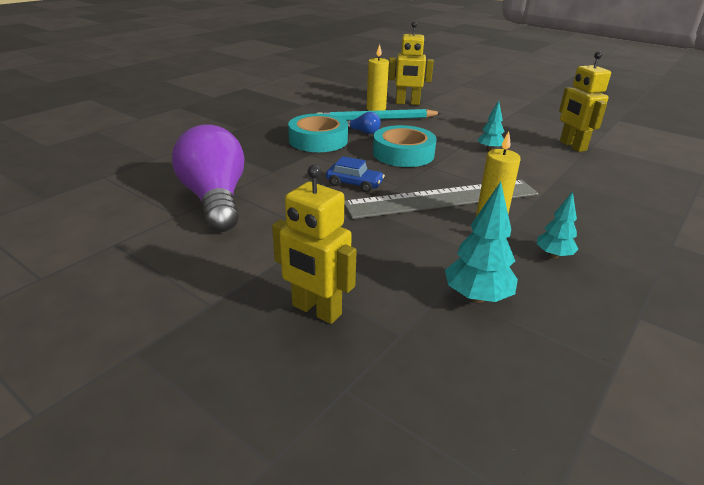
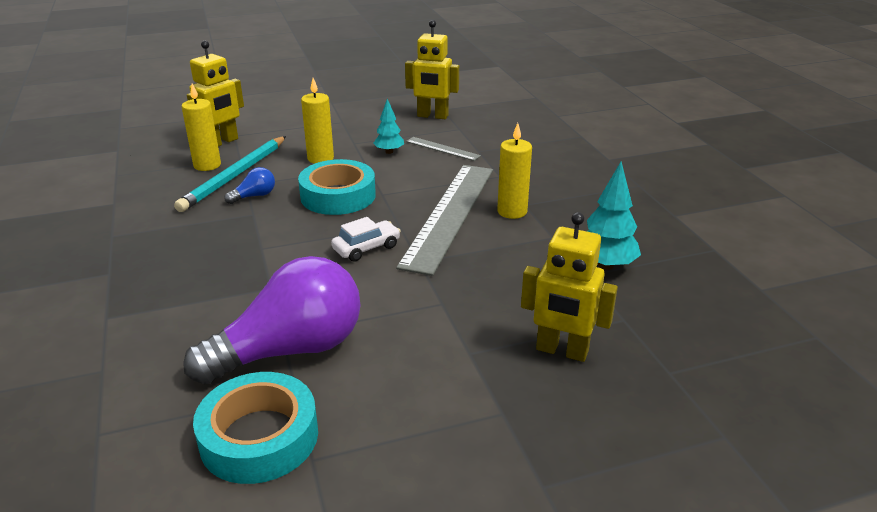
camera: 55 degrees left, 0 degrees up
(215, 199) = (290, 350): purple light bulb -> purple light bulb turned 135 degrees clockwise
(316, 310) = (561, 351): yellow robot -> yellow robot turned 45 degrees clockwise
(318, 140) = (233, 230): turquoise tape -> turquoise tape (259, 437)
(354, 184) = (366, 248): blue car -> white car
(439, 133) = (320, 158): none -> yellow candle
(532, 165) = (442, 148): none -> grey ruler
(553, 255) = (581, 208): turquoise tree -> none

